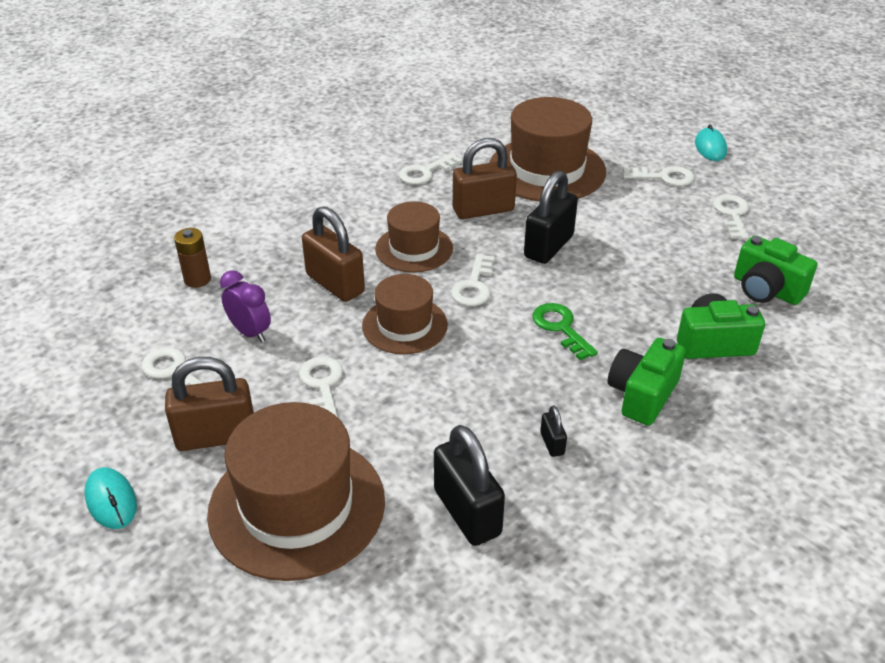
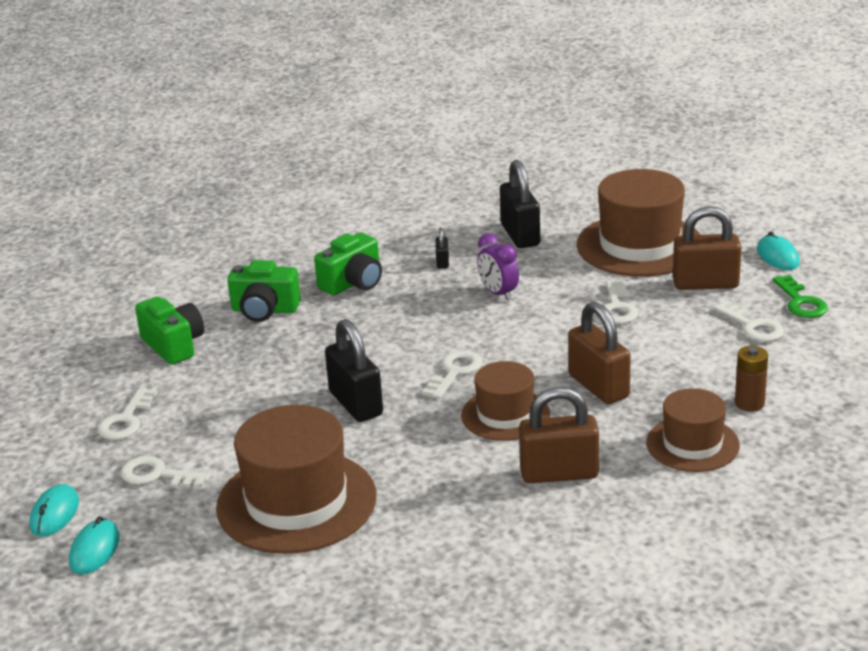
camera: 165 degrees left, 10 degrees down
(250, 332) = (685, 351): purple clock -> purple clock (498, 293)
(405, 325) = (535, 345): brown hat -> brown hat (692, 444)
(425, 172) = (460, 514): white key -> none
(483, 210) = (407, 453): brown padlock -> brown padlock (559, 473)
(549, 246) = (356, 404): black padlock -> black padlock turned 75 degrees counterclockwise
(560, 328) = (390, 331): green key -> green key (801, 302)
(659, 131) = (94, 550): none -> turquoise mouse

